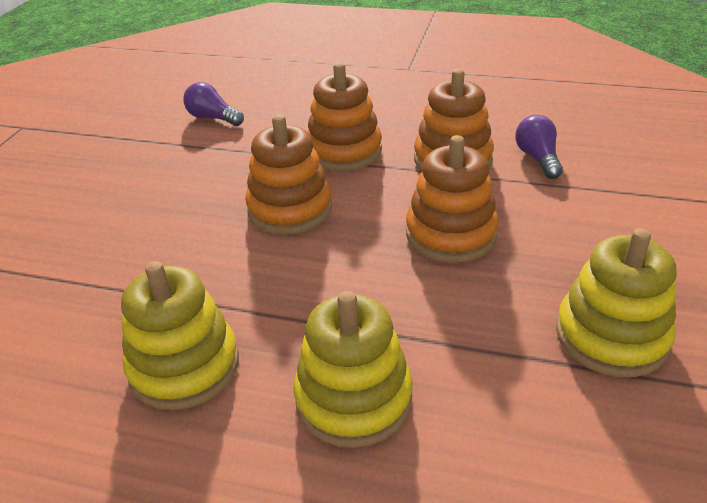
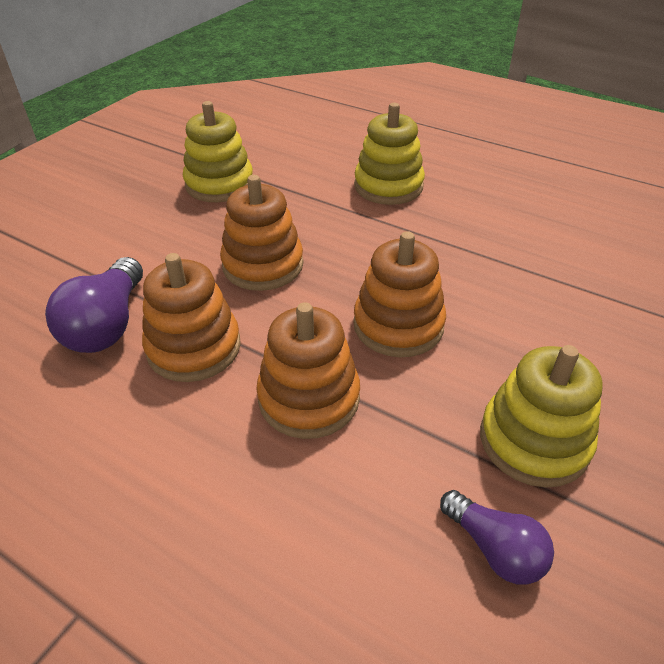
camera: 165 degrees left, 5 degrees up
(184, 366) = (493, 219): yellow stacking toy -> yellow stacking toy (534, 441)
(537, 158) = (107, 325): purple light bulb -> purple light bulb, size x1.57

